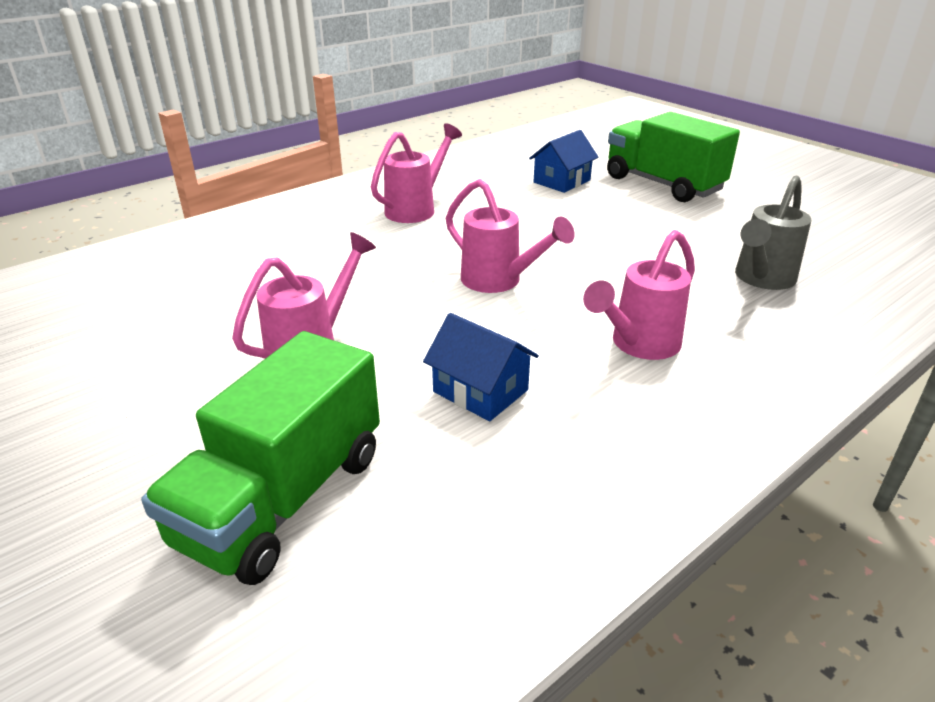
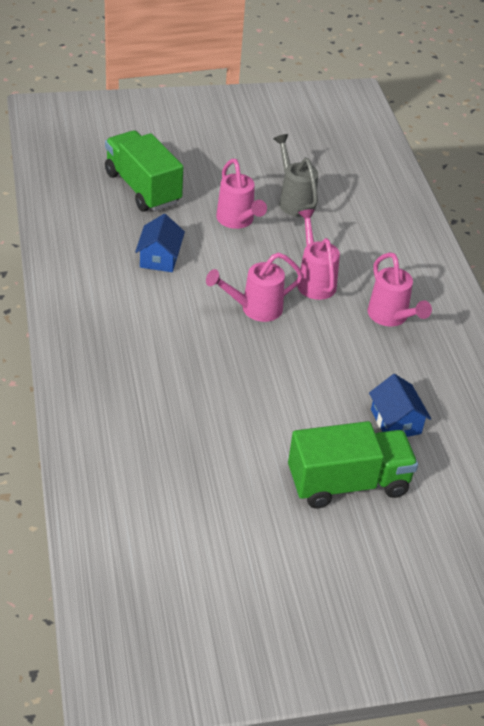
camera: 115 degrees right, 10 degrees up
(480, 391) = (160, 258): blue house -> blue house turned 60 degrees counterclockwise
(638, 345) = (146, 326): pink watering can -> pink watering can (314, 280)
(761, 279) = (162, 424): grey watering can -> grey watering can (294, 200)

